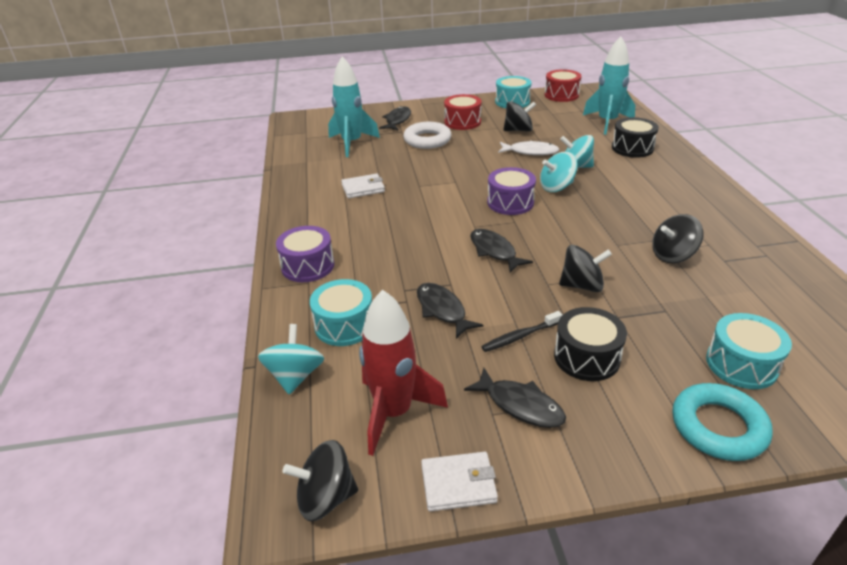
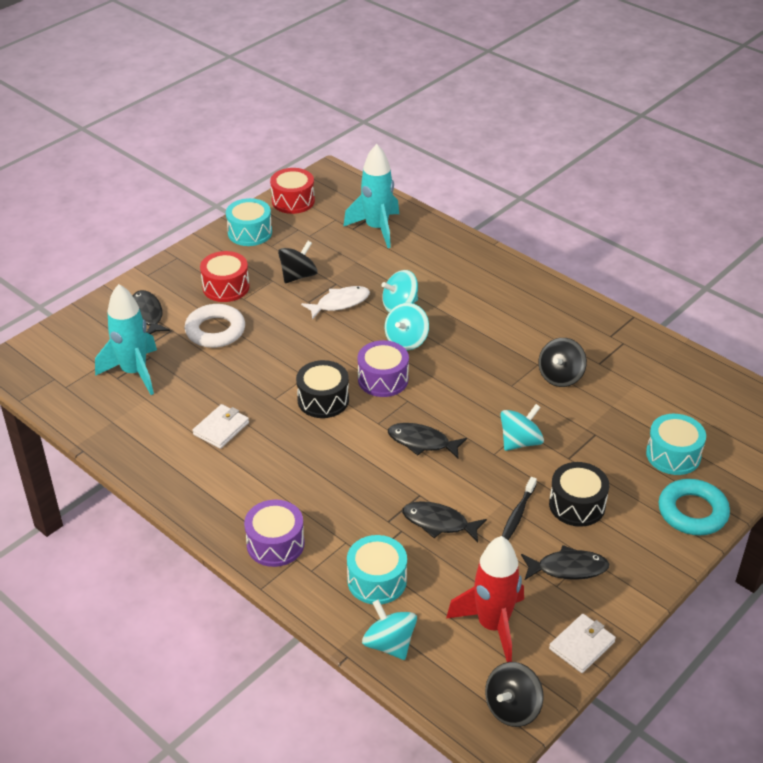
camera: 40 degrees left, 5 degrees up
(582, 285) = (520, 442): black spinning top -> turquoise spinning top
(632, 148) = (430, 257): black drum -> black drum (323, 400)

